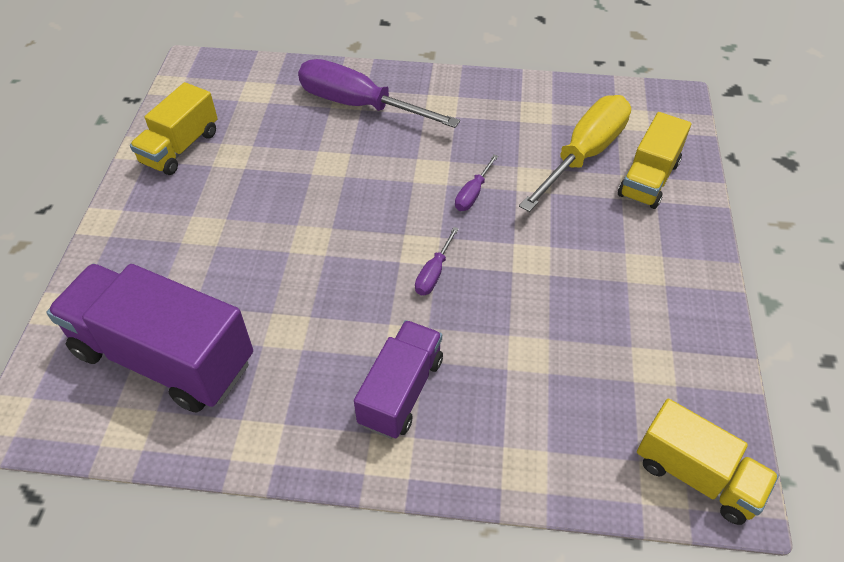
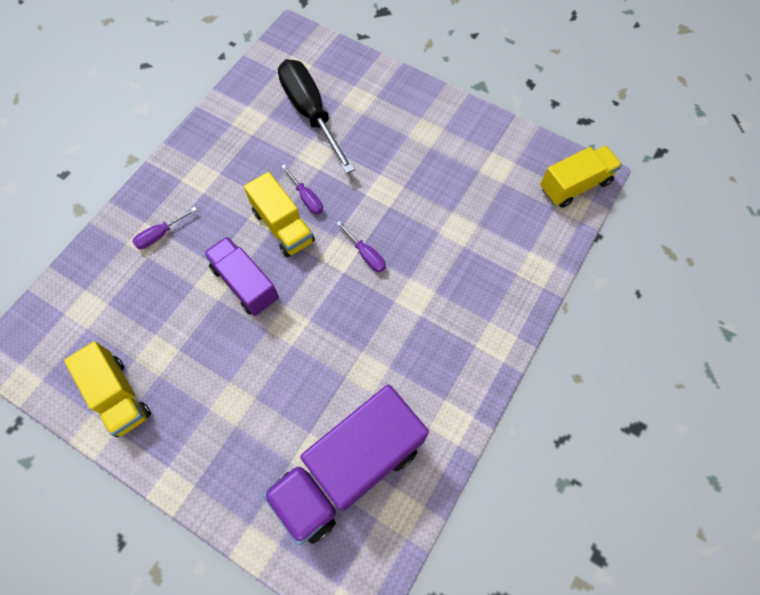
camera: 65 degrees left, 15 degrees up
(358, 105) = (160, 235): purple screwdriver -> purple screwdriver, size x0.44
(401, 391) = (453, 315): purple truck -> purple truck (245, 283)
(584, 154) = (310, 113): yellow screwdriver -> black screwdriver
(648, 179) = (355, 90): yellow truck -> yellow truck (283, 226)

